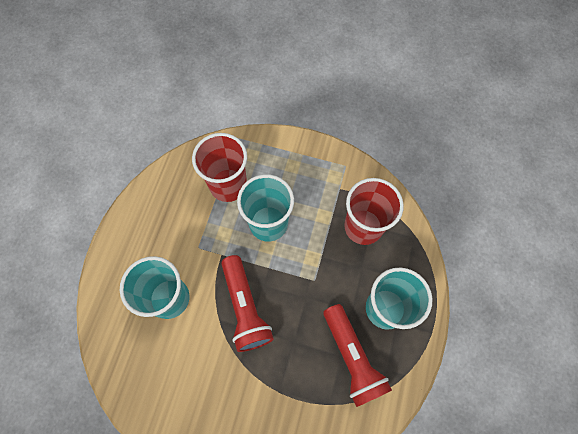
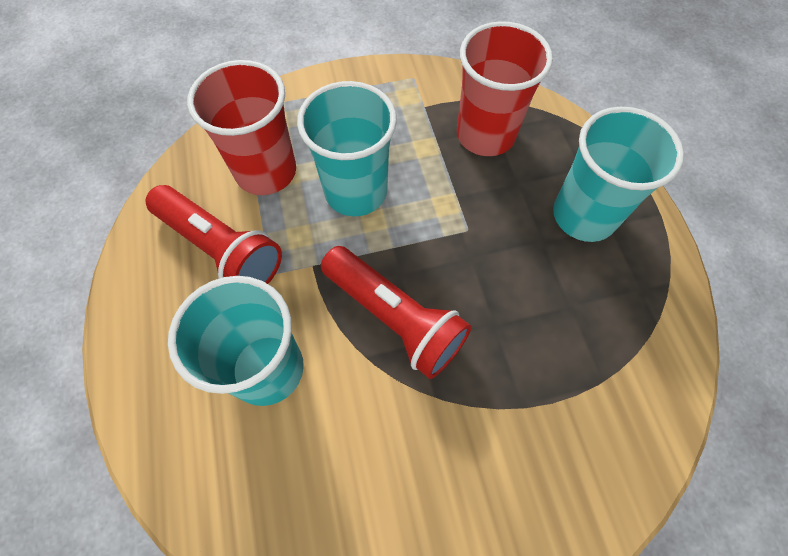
camera: 30 degrees left, 5 degrees down
(352, 358) = (588, 300): red flashlight -> red flashlight (222, 248)

